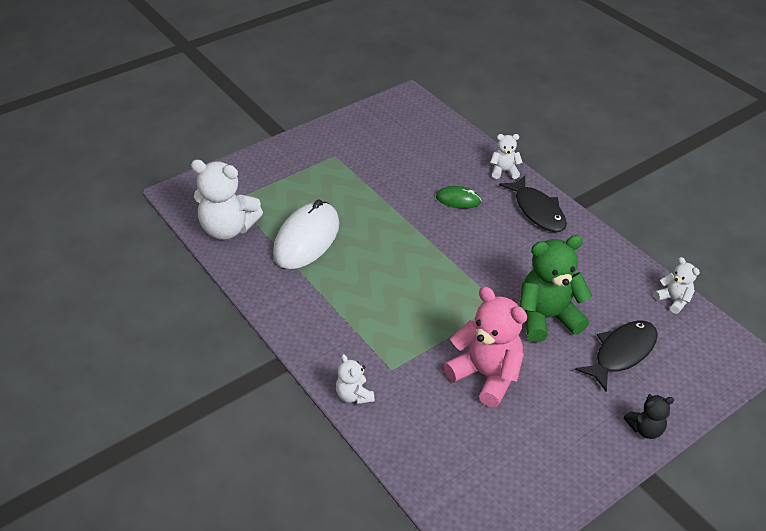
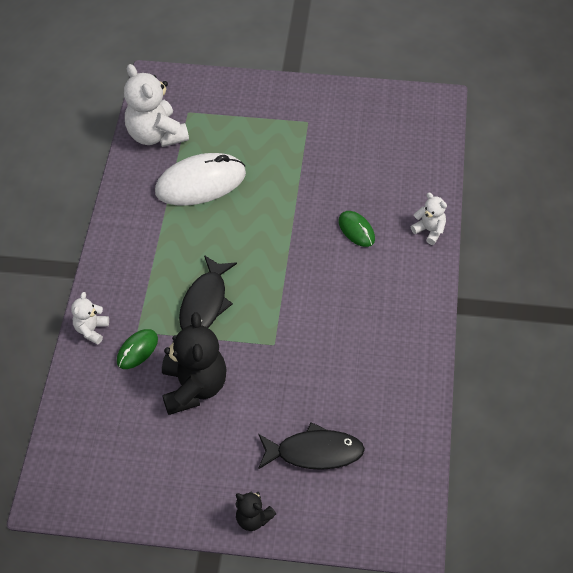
camera: 45 degrees right, 10 degrees up
(410, 382) = (137, 350): none -> green mouse
(486, 375) = (194, 387): pink teddy bear -> black teddy bear
(537, 210) = (409, 286): black fish -> black fish (205, 303)
(547, 318) = (295, 380): green teddy bear -> none
(673, 300) = (417, 446): white teddy bear -> none

